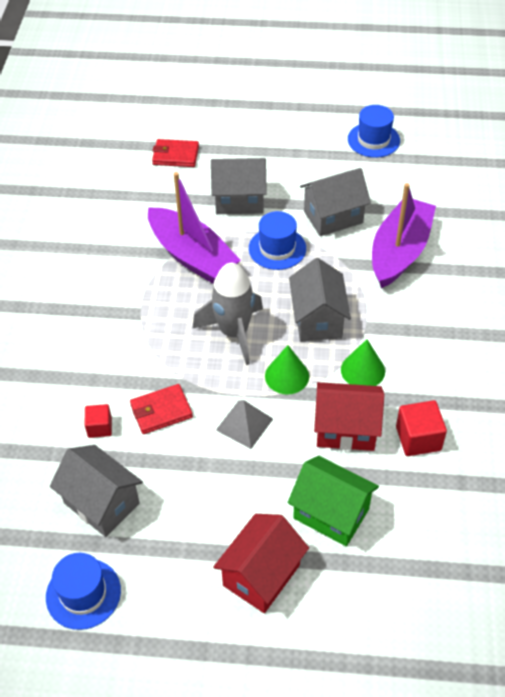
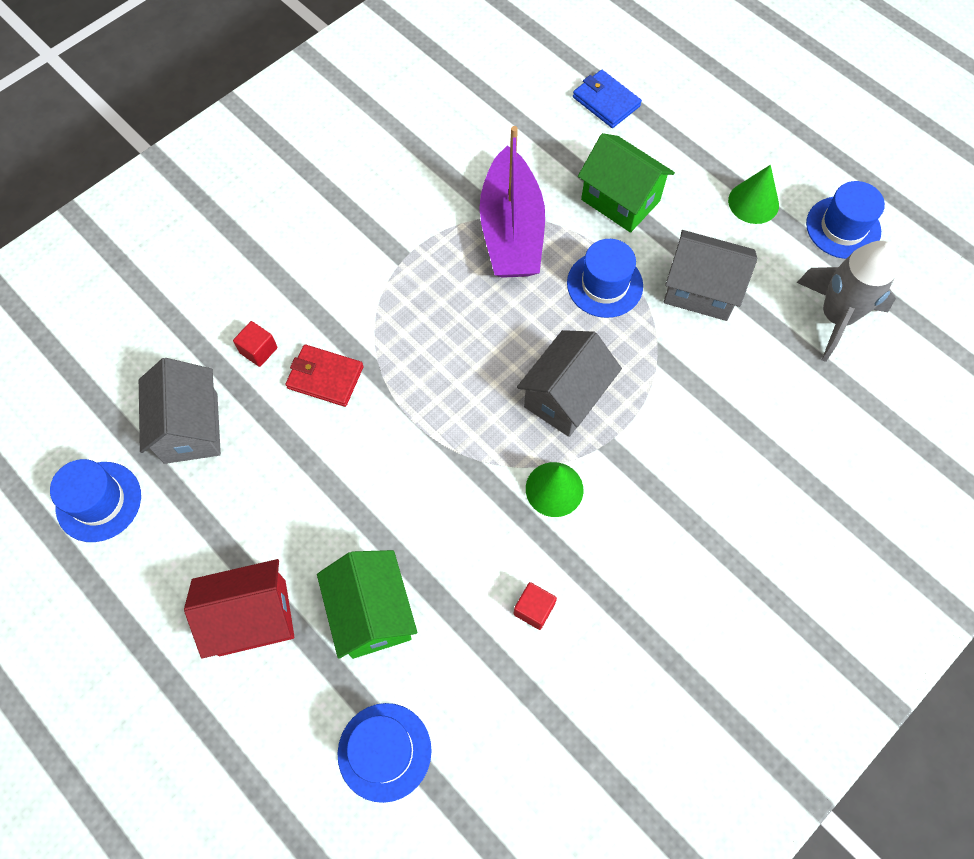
camera: 40 degrees right, 15 degrees up
(175, 155) = (606, 102): red wallet -> blue wallet
(234, 333) = (470, 347): grey rocket -> grey rocket (836, 317)
(239, 200) = (620, 200): grey house -> green house
(244, 424) = (385, 453): grey pyramid -> none
(287, 376) = (474, 434): green cone -> green cone (753, 202)
(346, 429) = (473, 539): red house -> none
(399, 252) = (732, 385): purple boat -> none
(418, 438) = (534, 609): red cube -> red cube, size x0.63
(418, 579) = (384, 752): none -> blue hat

